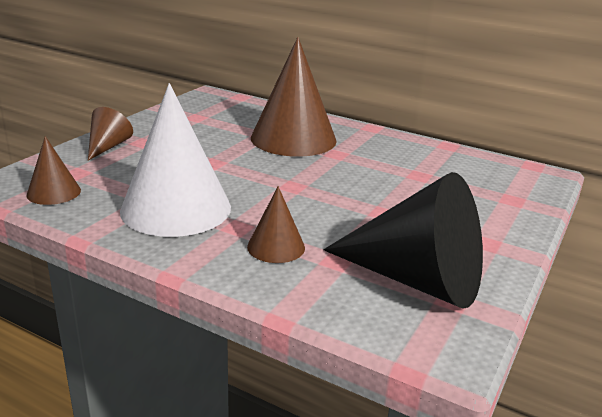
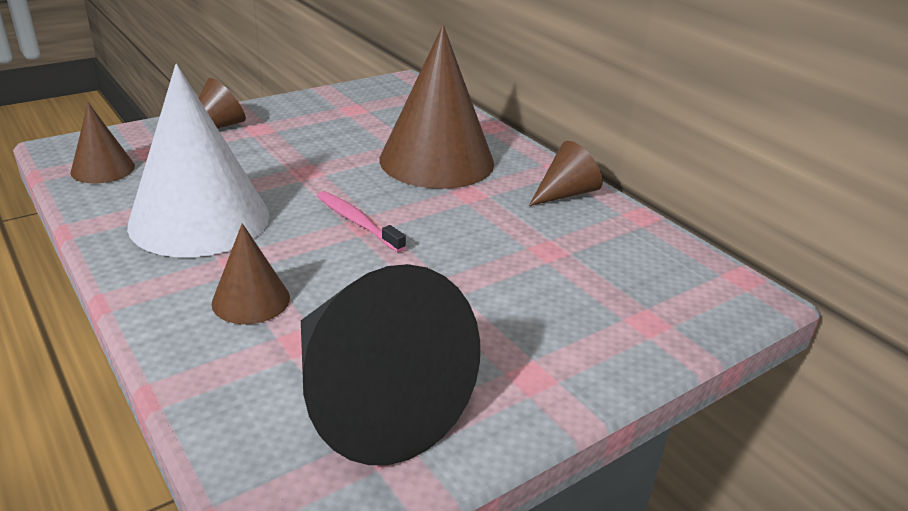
camera: 25 degrees right, 5 degrees up
(288, 186) = (357, 222): none -> pink toothbrush
(393, 142) = (565, 193): none -> brown cone

